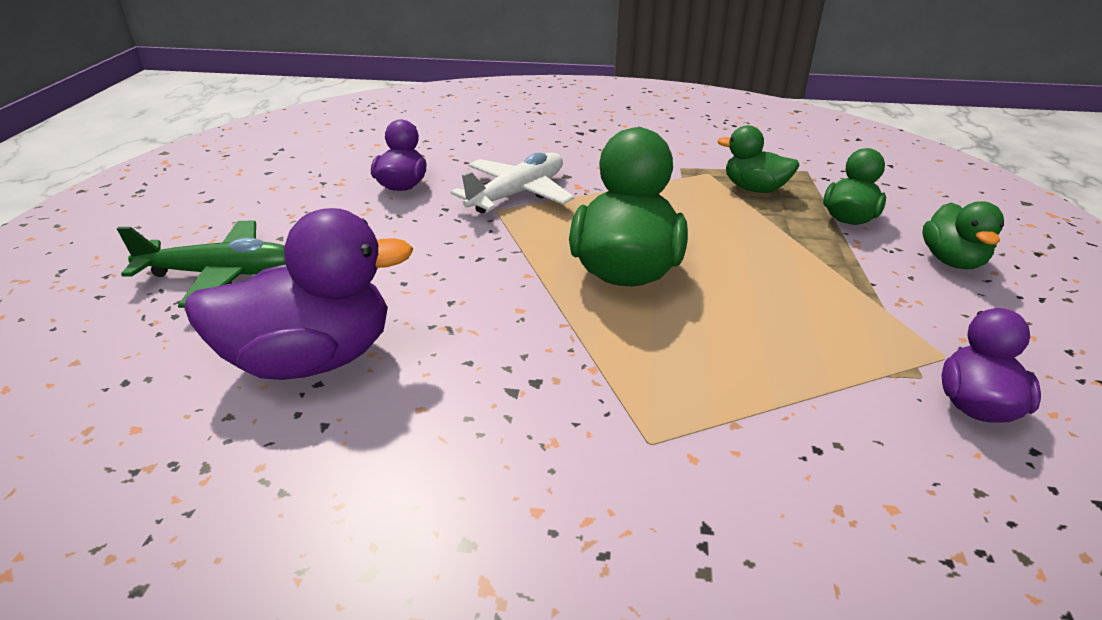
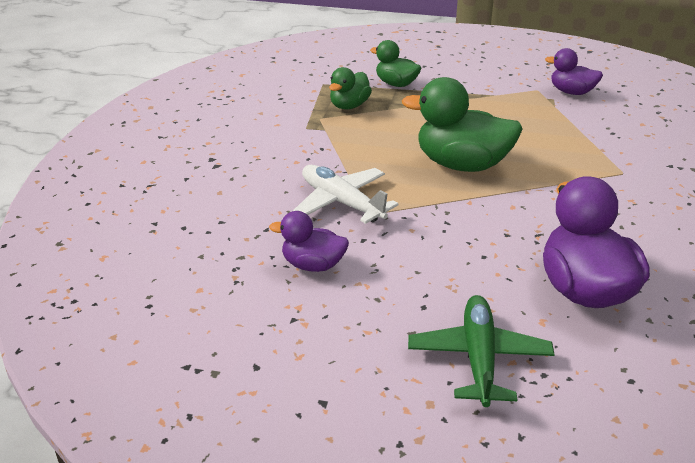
camera: 85 degrees left, 0 degrees up
(952, 261) = (447, 67): green duck -> none

